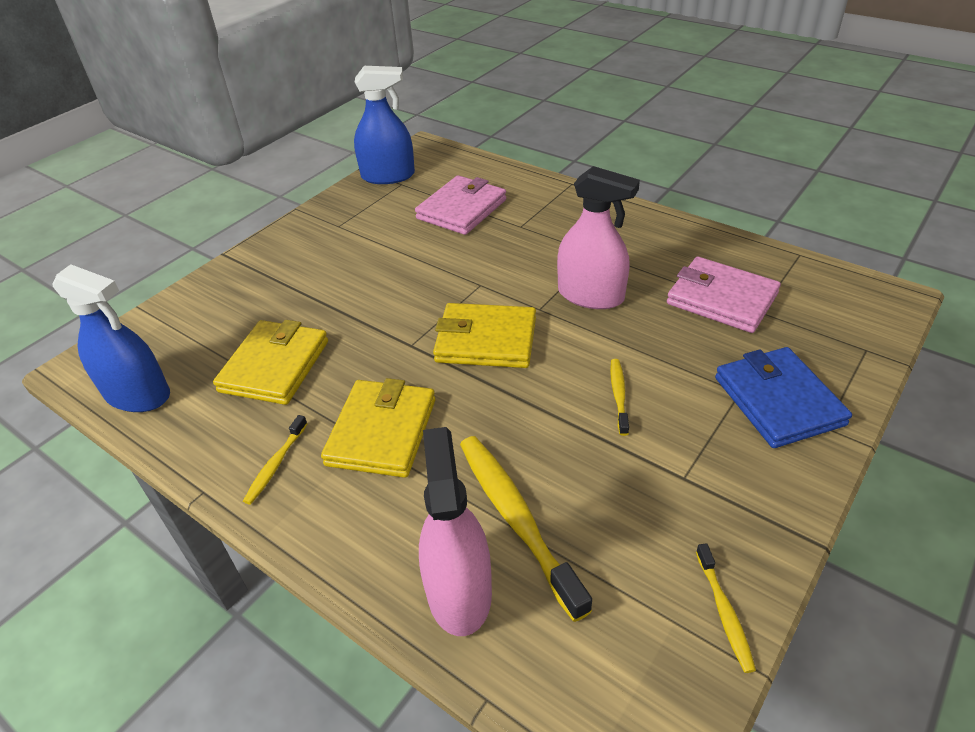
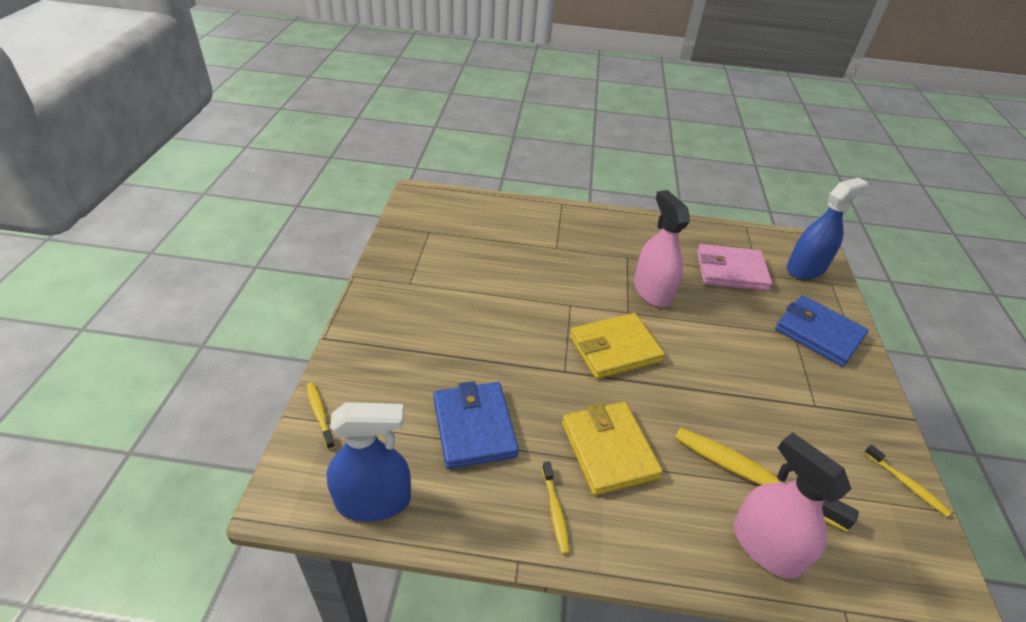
camera: 35 degrees left, 0 degrees up
(274, 366) = (474, 427): yellow wallet -> blue wallet
(388, 176) = (411, 227): blue spray bottle -> blue spray bottle (805, 268)
(461, 209) = (499, 244): pink wallet -> none
(590, 295) = (652, 291): pink spray bottle -> pink spray bottle turned 105 degrees counterclockwise
(618, 396) = (733, 362): yellow toothbrush -> yellow toothbrush (320, 414)

